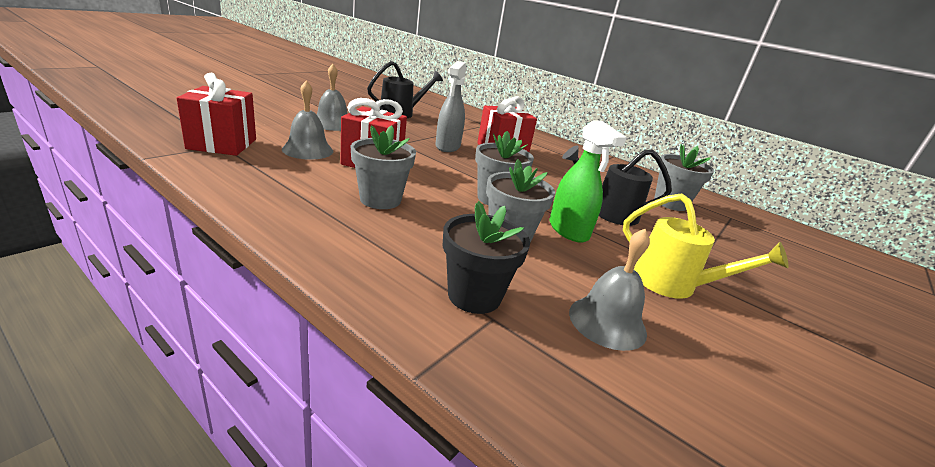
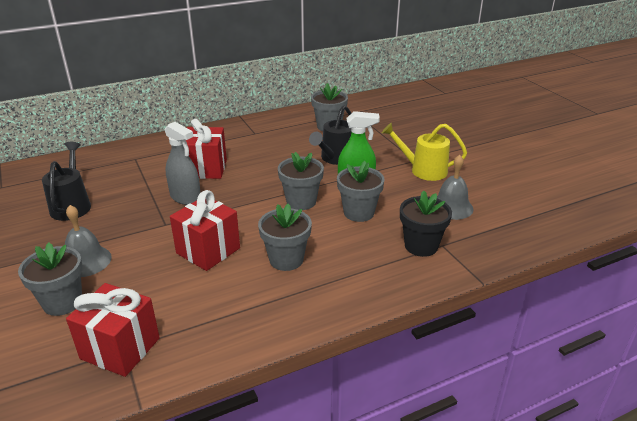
camera: 60 degrees left, 5 degrees up
(278, 122) = (62, 302): none -> grey flower pot
(308, 150) = (161, 288): grey bell -> none
(674, 284) = (423, 170): yellow watering can -> yellow watering can turned 135 degrees counterclockwise

